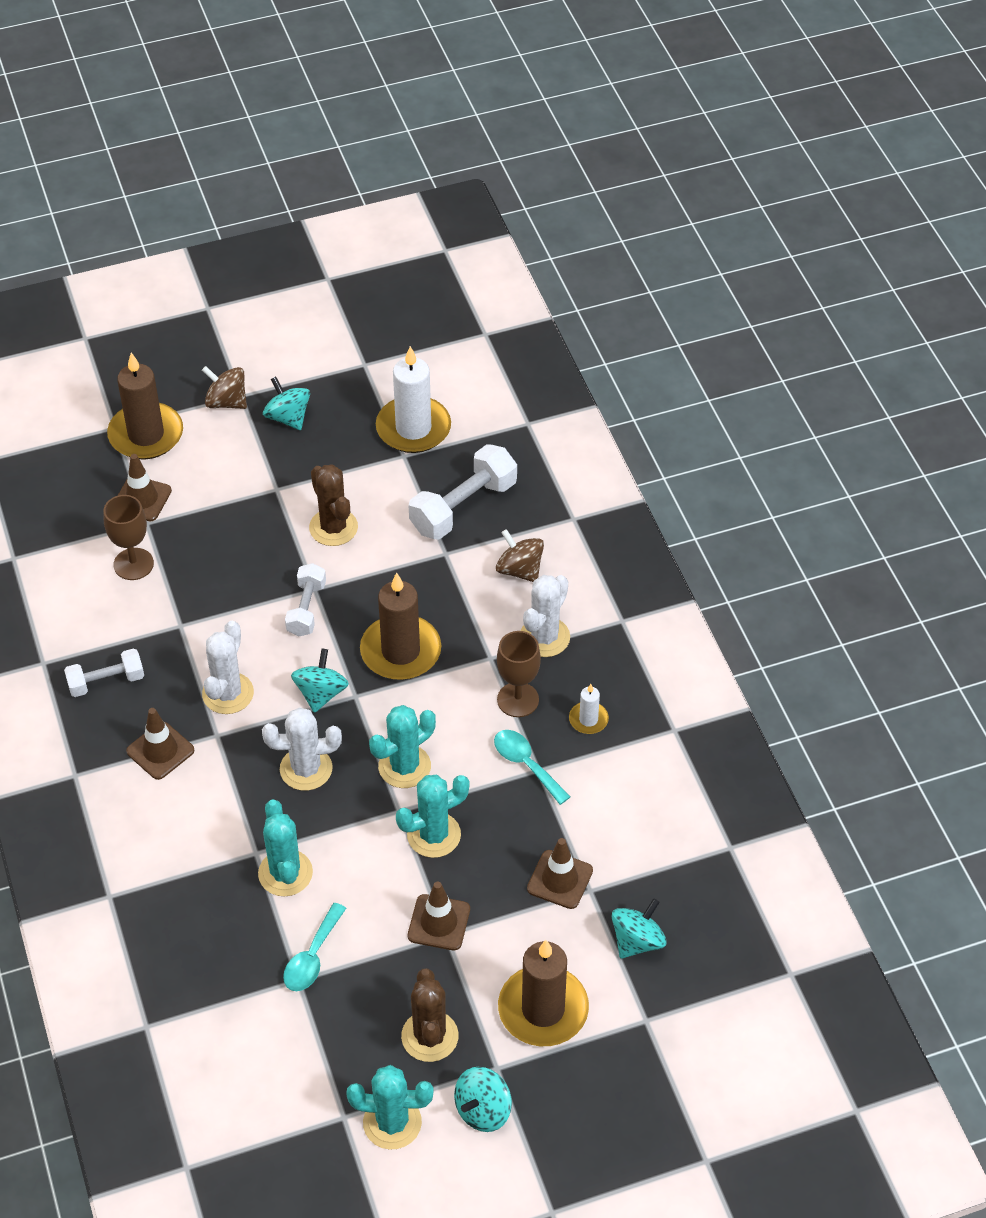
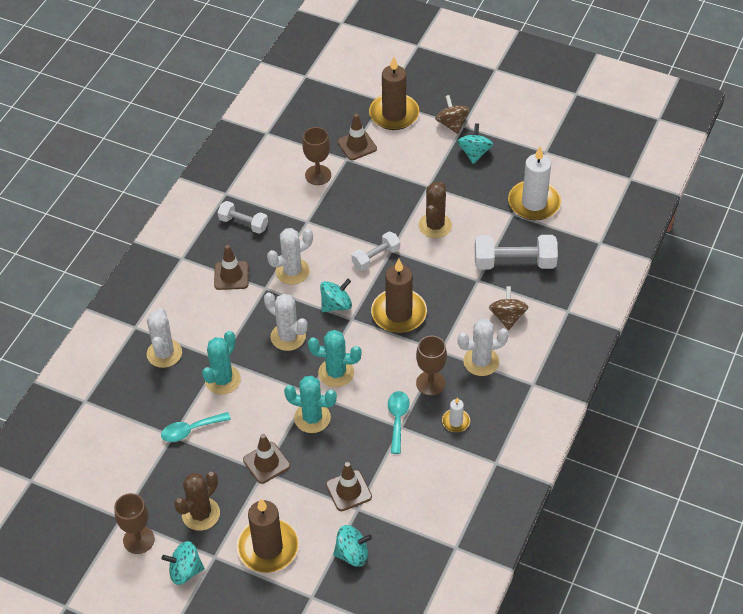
camera: 45 degrees right, 0 degrees up
(181, 898) = (164, 353): none -> white cactus
(392, 1122) = (138, 540): turquoise cactus -> brown goblet

